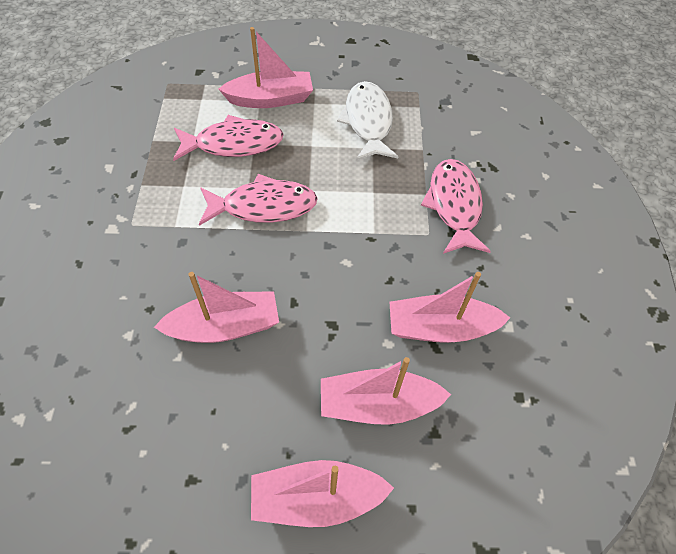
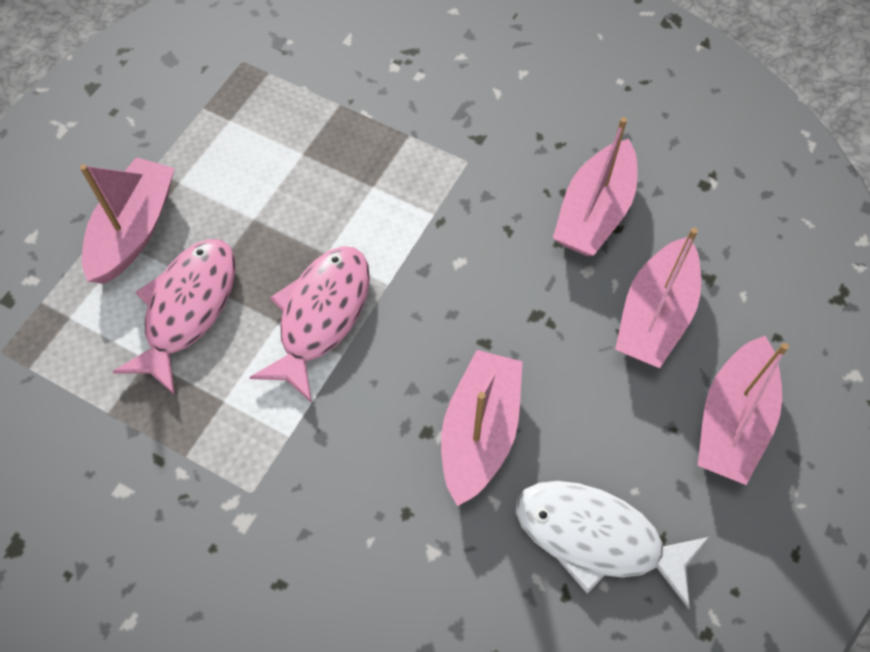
camera: 60 degrees left, 5 degrees up
(368, 122) = (256, 138): white fish -> white fish (597, 538)
(454, 205) = (443, 116): pink fish -> none

